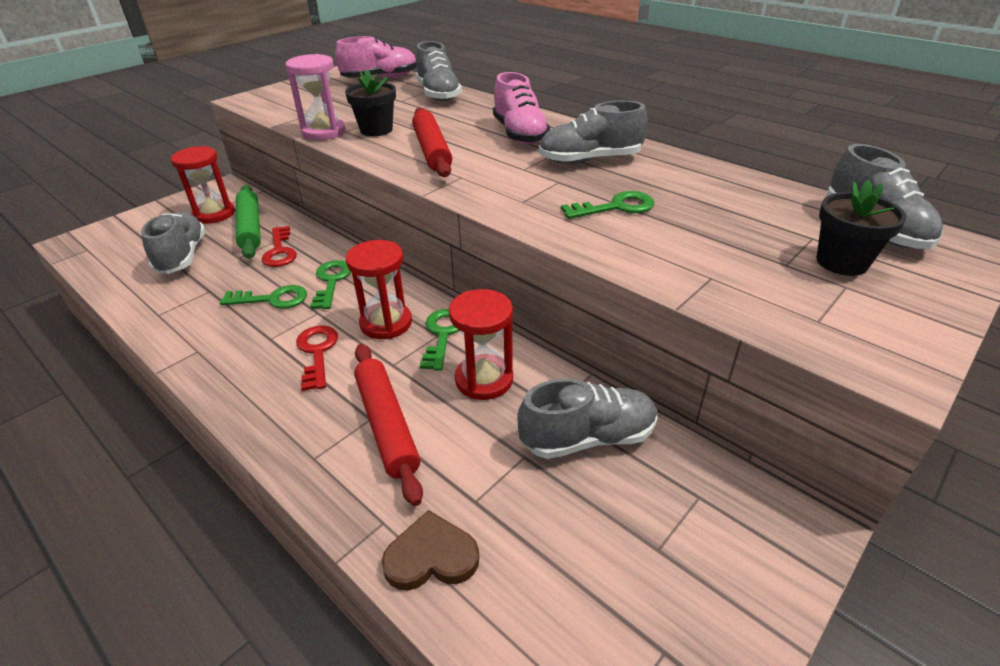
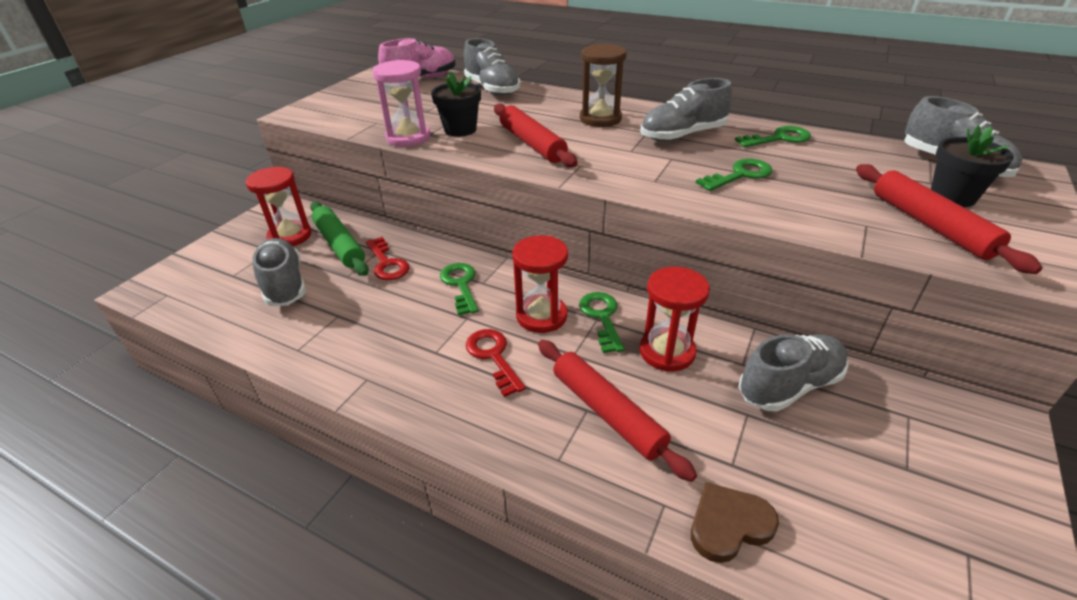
camera: 15 degrees left, 0 degrees up
(272, 299) = (412, 312): green key -> green key (779, 138)
(519, 134) = (600, 119): pink shoe -> brown hourglass
(785, 288) = (930, 225): none -> red rolling pin

